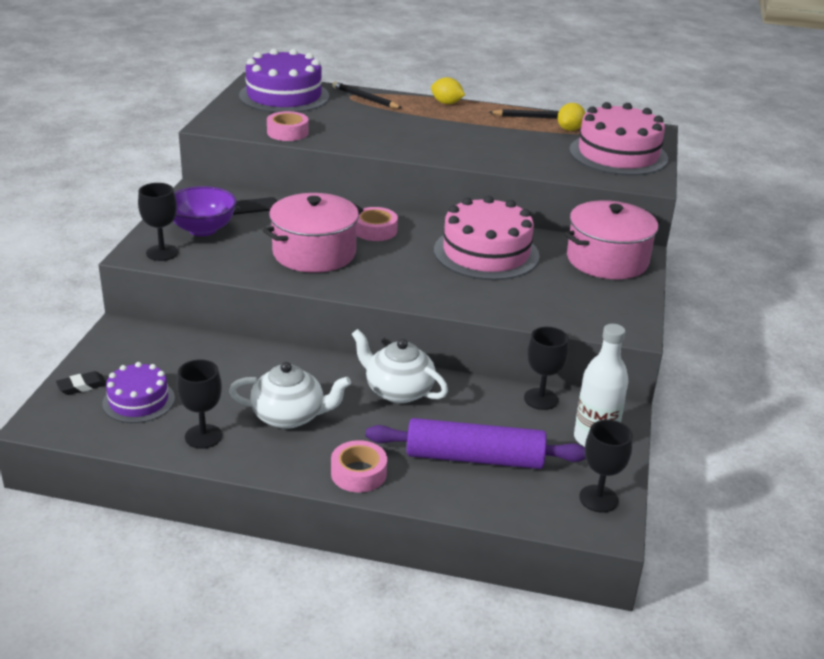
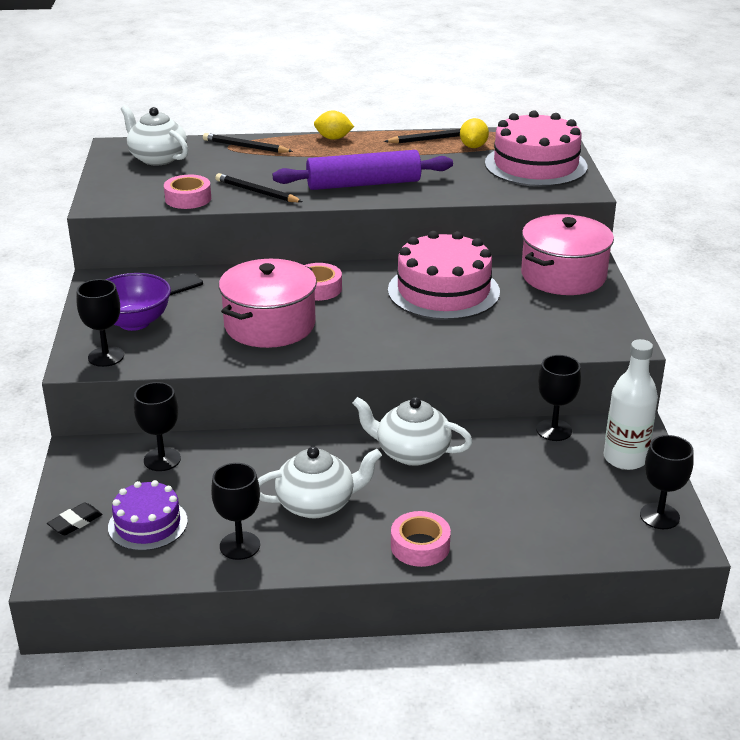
camera: 15 degrees left, 0 degrees up
(181, 350) = (162, 459): none -> black goblet
(284, 96) = (157, 158): purple cake -> white teapot
(349, 136) = (257, 192): none -> black pencil
(474, 458) = (523, 504): purple rolling pin -> purple rolling pin (363, 184)

